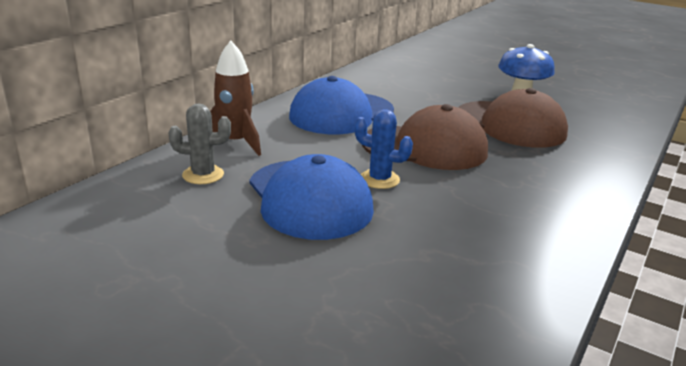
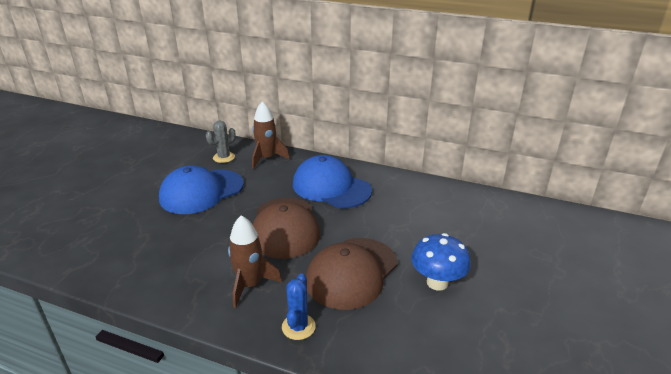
camera: 80 degrees right, 5 degrees up
(203, 175) = (224, 157): grey cactus -> grey cactus turned 60 degrees clockwise
(379, 179) = (229, 212): blue cactus -> blue cactus (298, 327)
(539, 176) = (250, 285): none -> brown rocket

